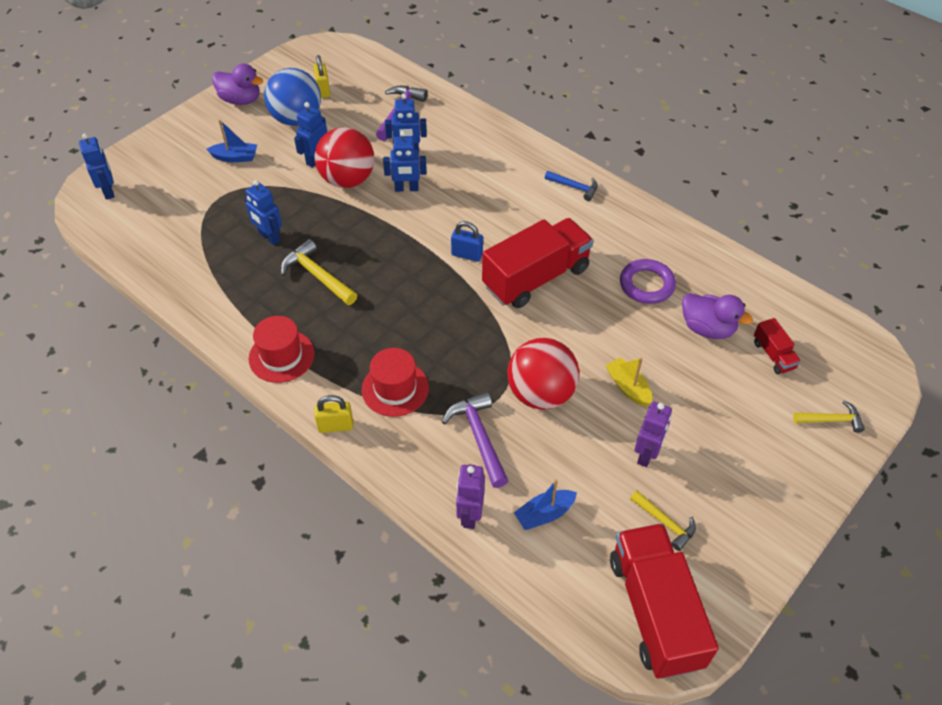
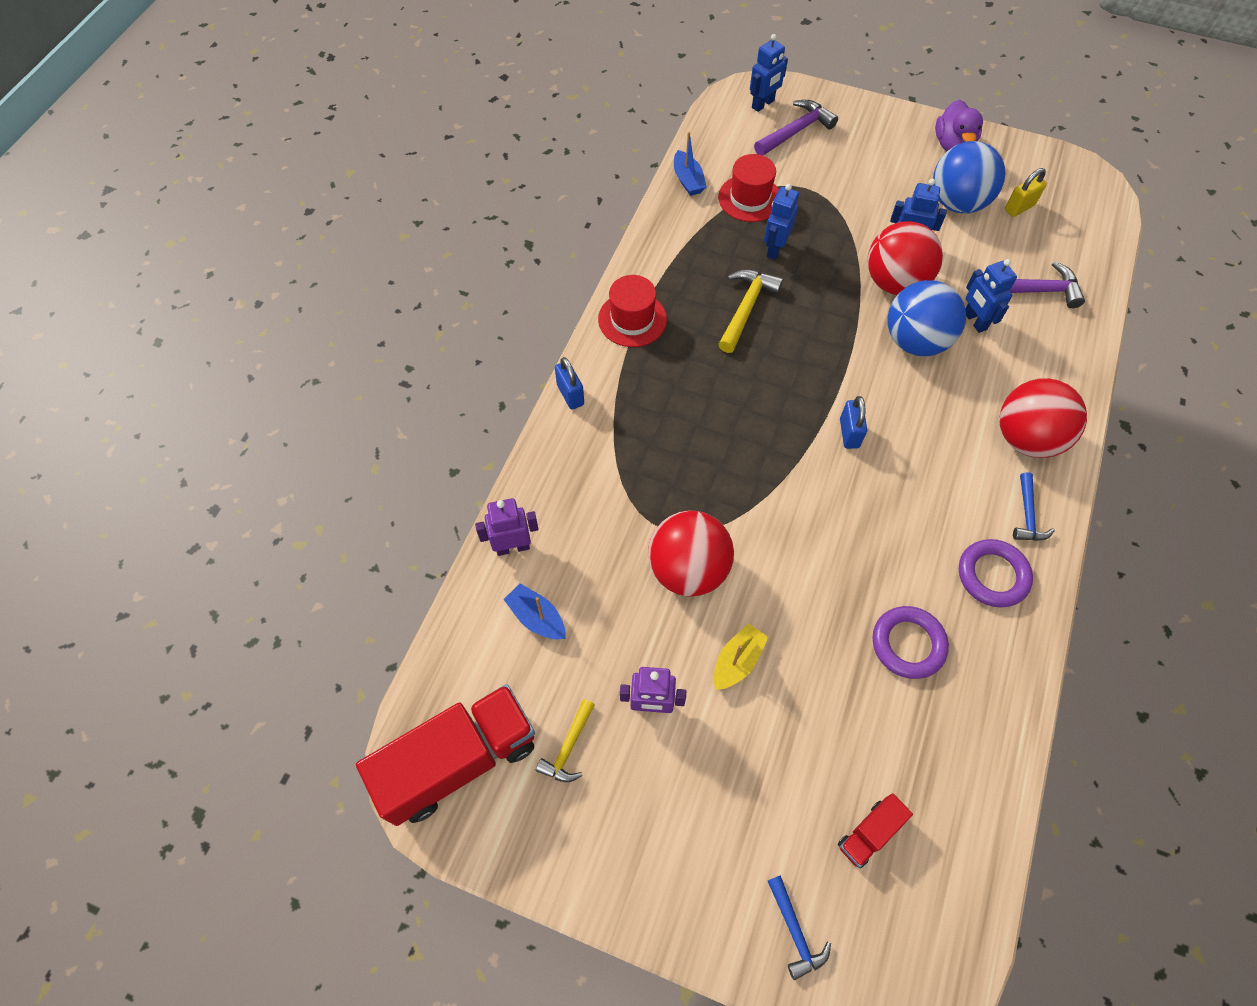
camera: 70 degrees right, 10 degrees up
(235, 157) = (867, 176): blue boat -> blue boat (688, 180)
(335, 426) = (570, 395): yellow padlock -> blue padlock
(395, 388) = (635, 429): red hat -> red hat (749, 198)
(406, 189) = (915, 341): blue robot -> blue ball
(479, 437) = (607, 526): purple hammer -> purple hammer (796, 131)
(516, 164) = (1026, 438): none -> red ball
(536, 278) = (852, 515): red truck -> none
(612, 222) = (992, 575): none -> purple ring
(707, 328) = (873, 736): purple duck -> none
(831, 420) = (794, 931): yellow hammer -> blue hammer

